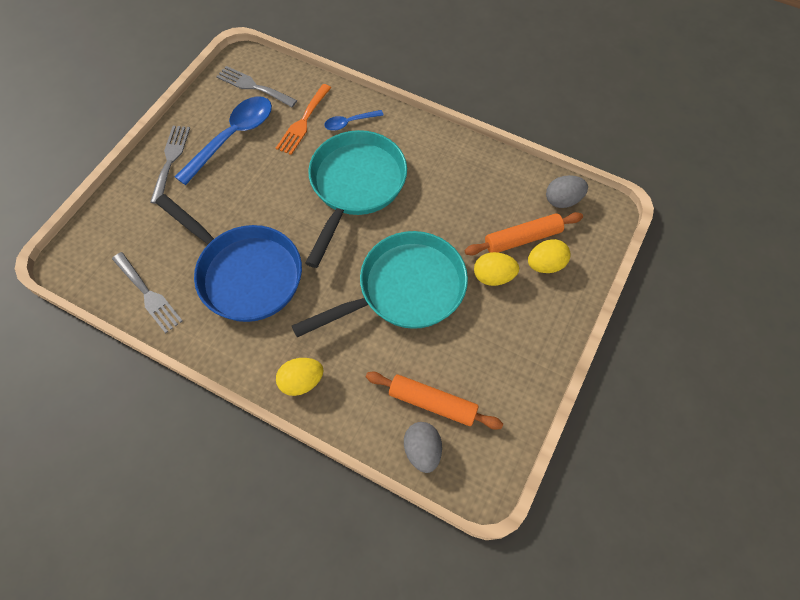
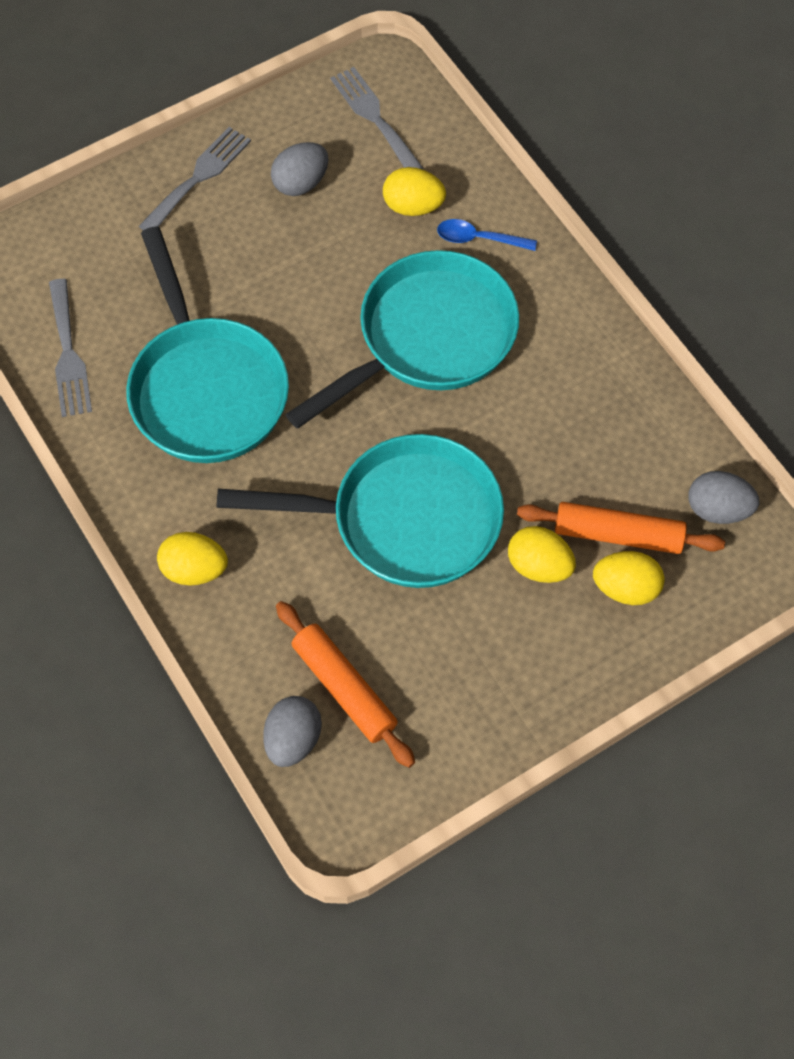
camera: 30 degrees right, 0 degrees up
(232, 137) = (301, 183): blue spoon -> grey egg
(245, 273) = (206, 389): blue pan -> turquoise pan
(303, 122) = (413, 206): orange fork -> yellow egg

